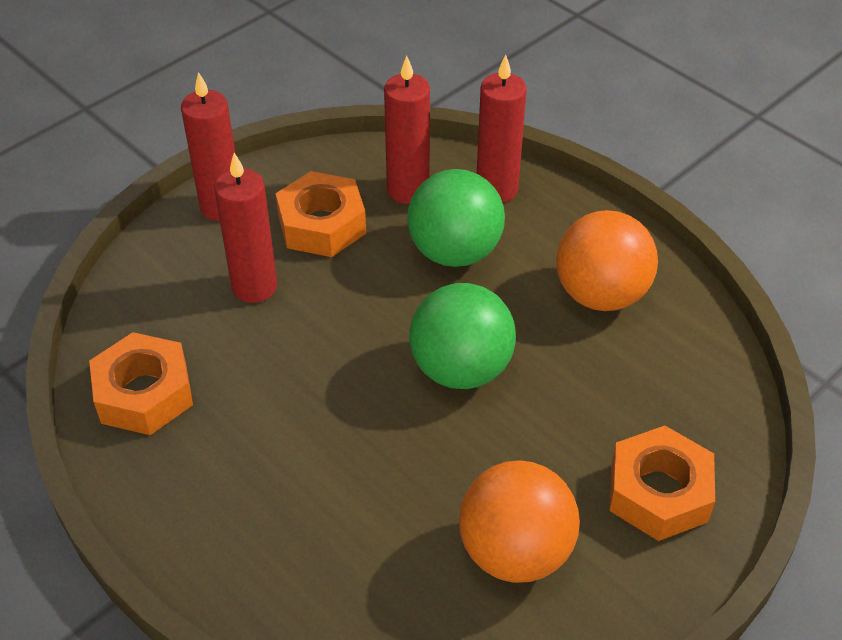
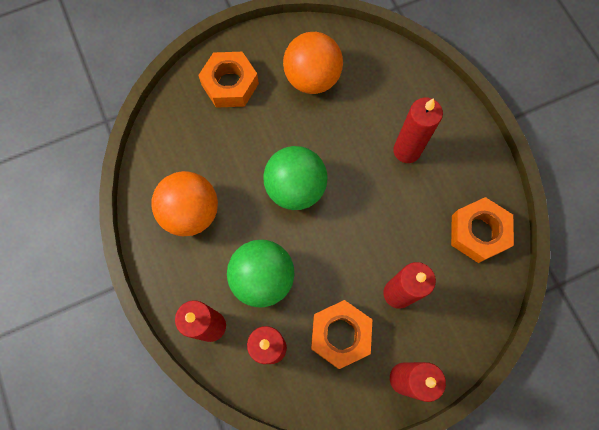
camera: 160 degrees left, 25 degrees up
(294, 479) = (406, 151): none -> red candle

